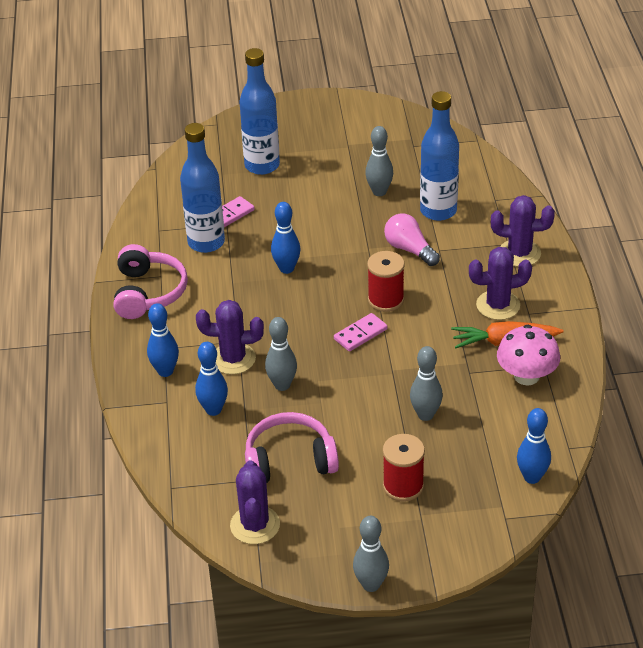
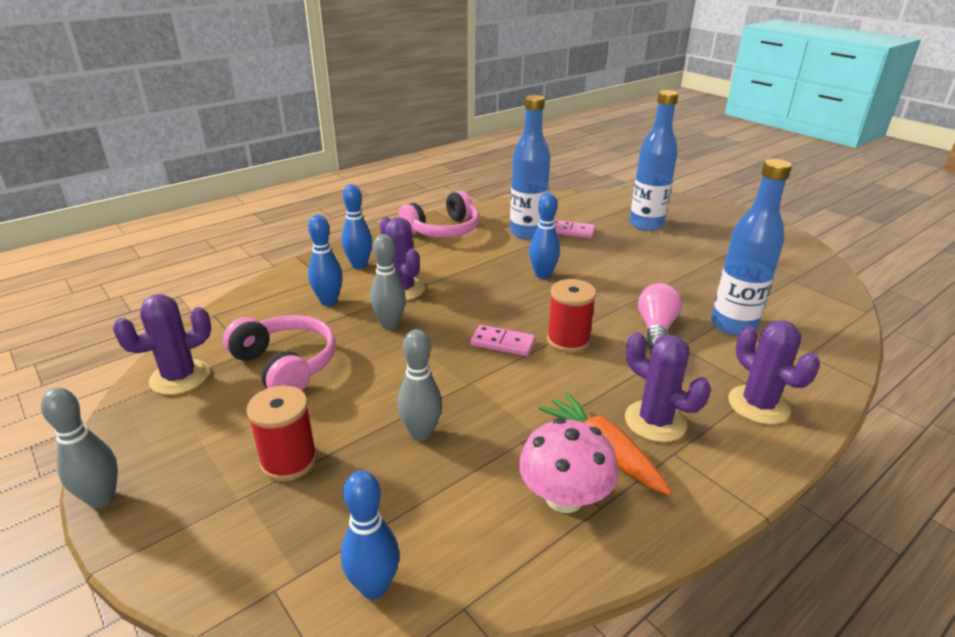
camera: 55 degrees right, 10 degrees down
(379, 192) = (704, 284): grey bowling pin -> none

